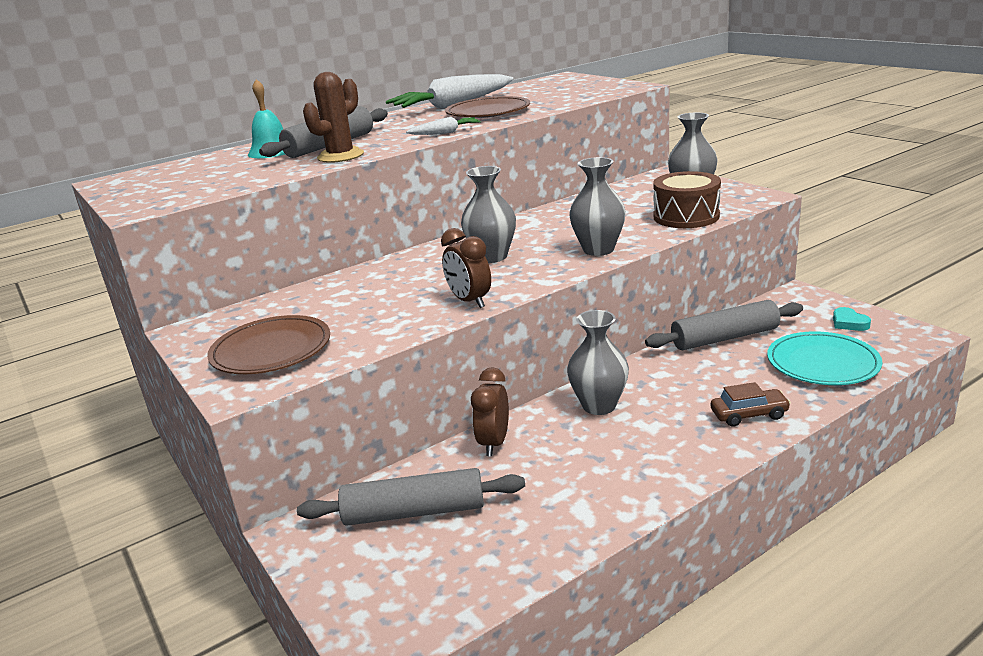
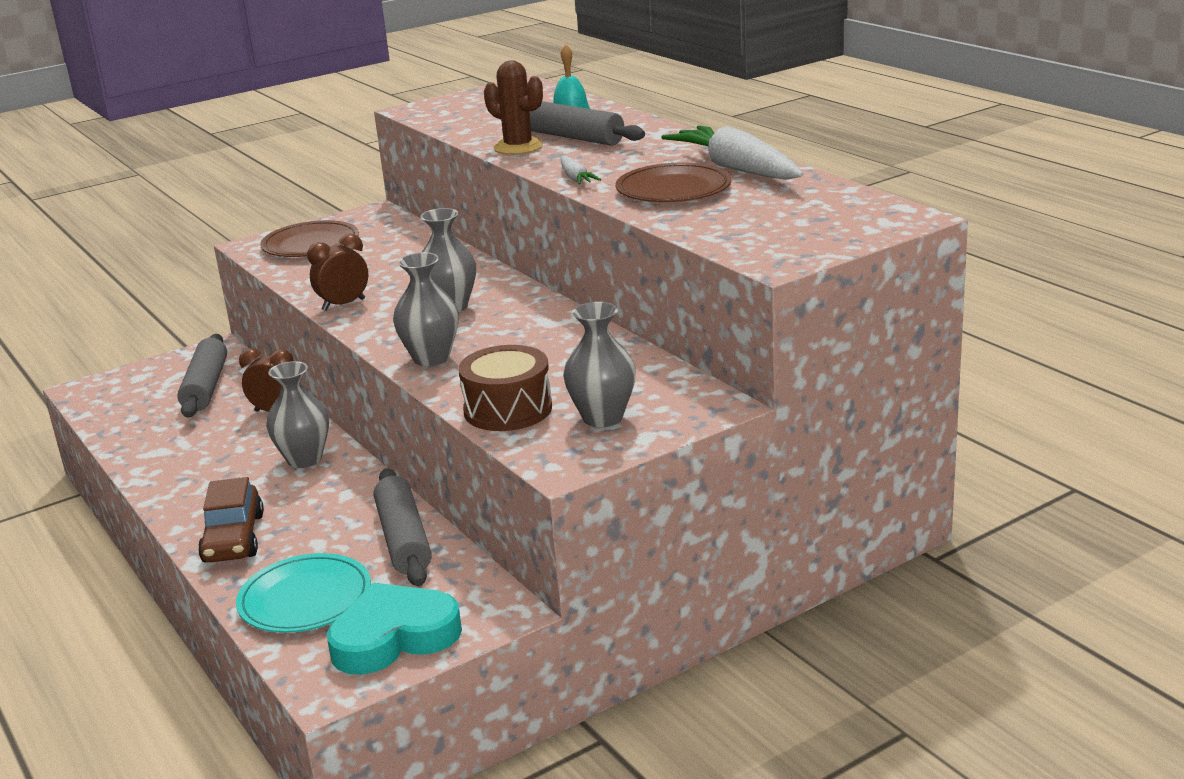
camera: 90 degrees right, 0 degrees up
(749, 415) = (234, 538): brown car -> brown car, size x1.51
(849, 323) = (394, 637): turquoise heart -> turquoise heart, size x2.37

